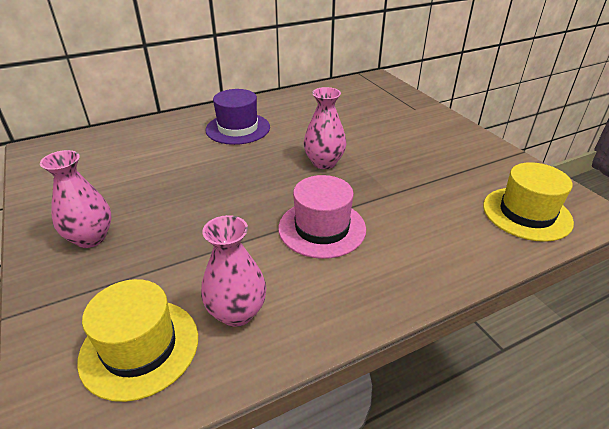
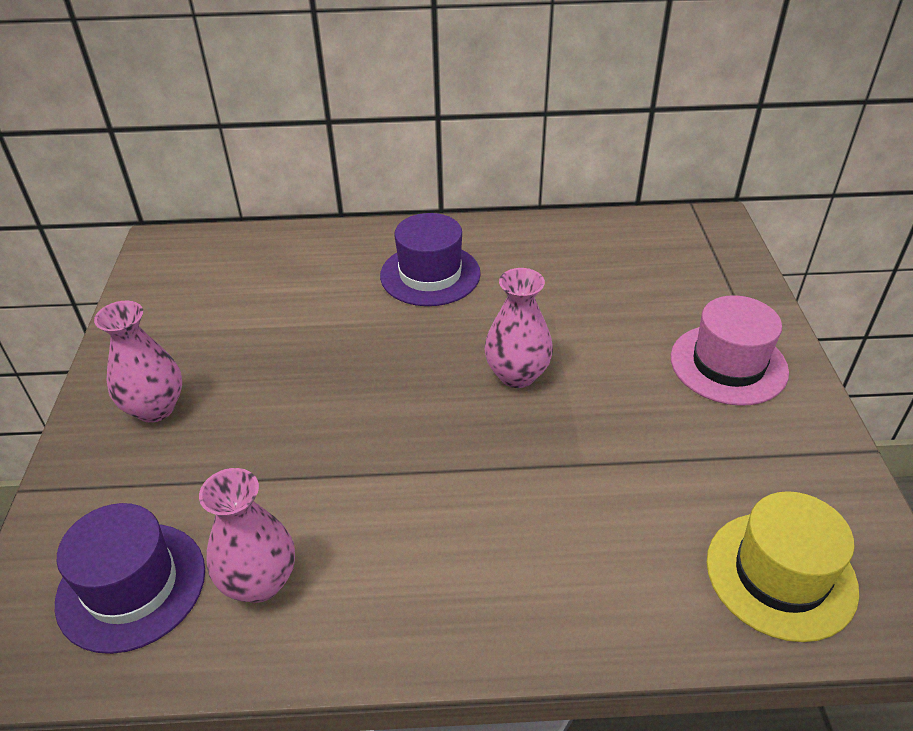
camera: 25 degrees right, 5 degrees up
(140, 347) = (131, 586): yellow hat -> purple hat
(322, 228) = (442, 491): pink hat -> pink hat (728, 364)

